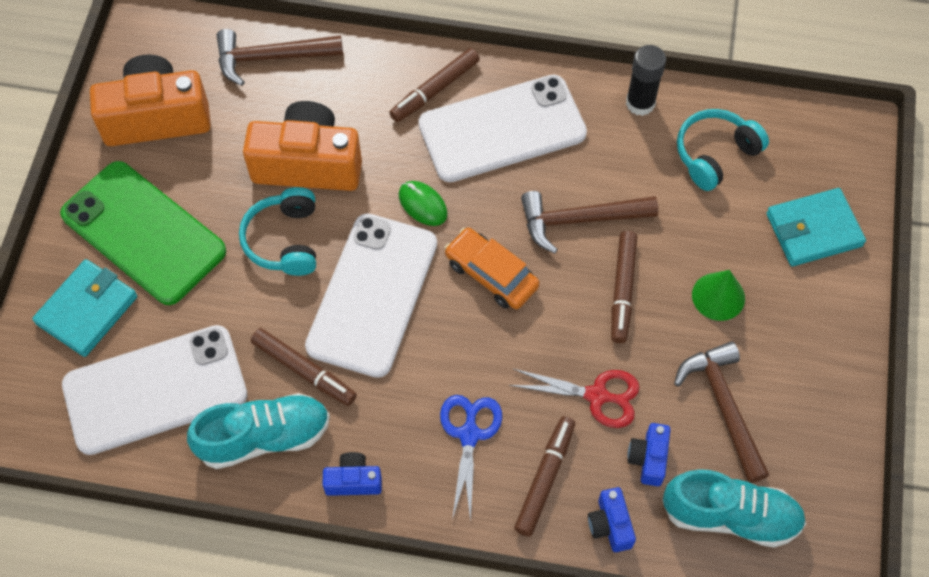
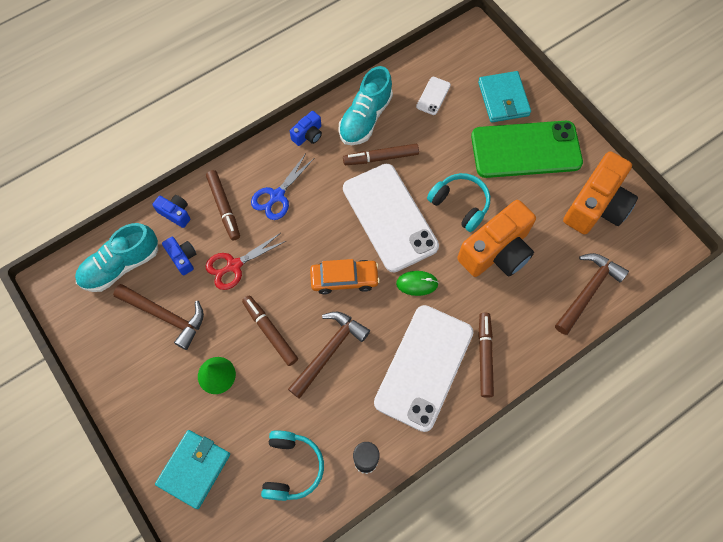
camera: 135 degrees right, 5 degrees up
(155, 390) = (433, 96): white phone -> white phone, size x0.41
(469, 435) = (277, 196): blue scissors -> blue scissors turned 75 degrees clockwise

